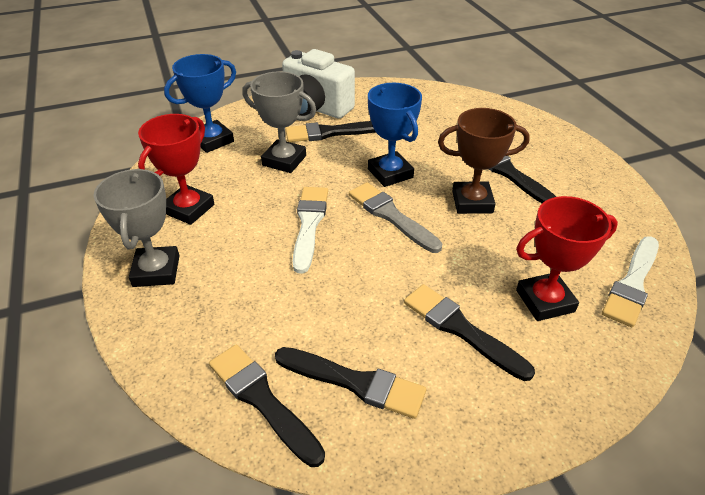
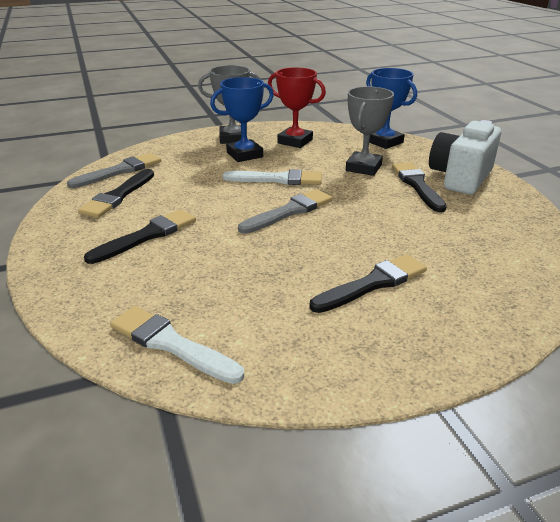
camera: 90 degrees right, 10 degrees down
(262, 400) = (120, 171): black brush -> grey brush
(390, 173) = (355, 213): blue trophy -> blue trophy (244, 155)
(472, 202) = (313, 254): brown trophy -> none
(545, 301) = (164, 280): red trophy -> none

